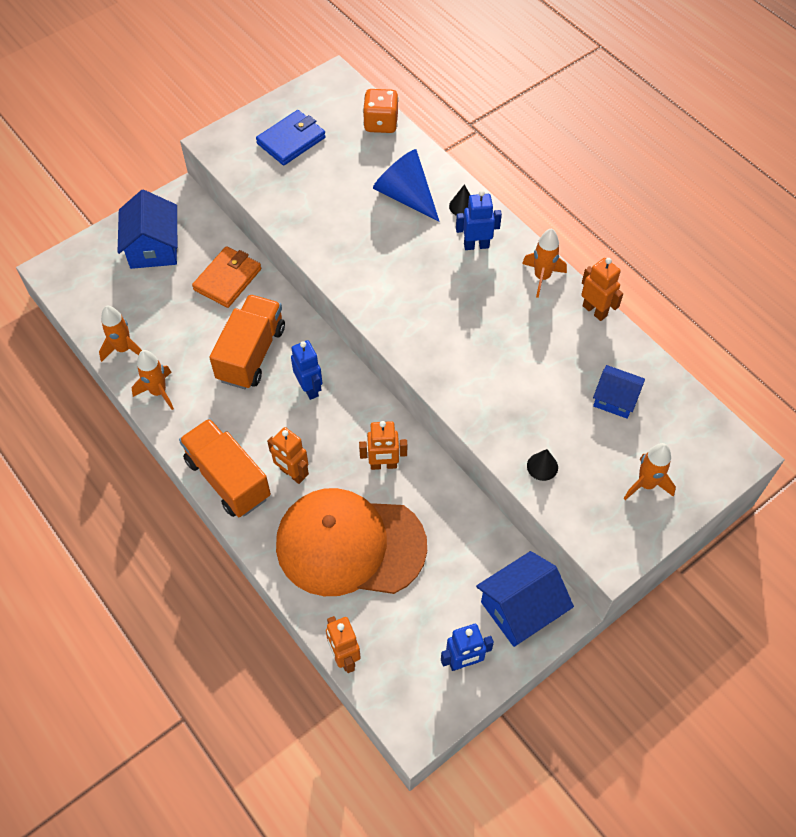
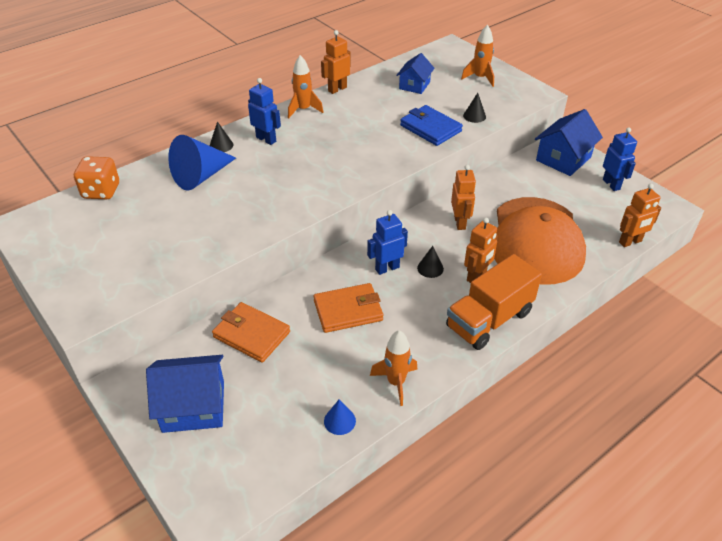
camera: 90 degrees left, 15 degrees down
(123, 349) = (339, 421): orange rocket -> blue cone
(251, 354) = (348, 310): orange truck -> orange wallet
(291, 140) = (101, 253): blue wallet -> blue wallet (430, 128)
(307, 429) = (430, 268): none -> black cone
(476, 245) = (266, 139): blue robot -> blue robot turned 135 degrees clockwise
(520, 608) = (563, 159): blue house -> blue house turned 75 degrees clockwise

